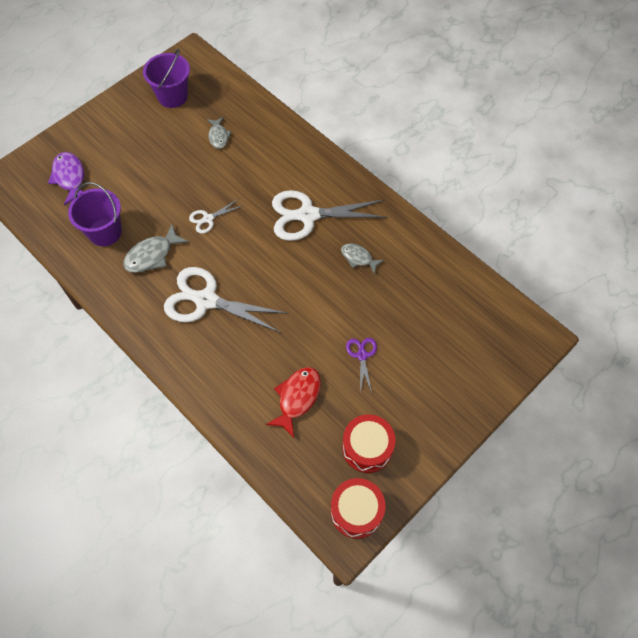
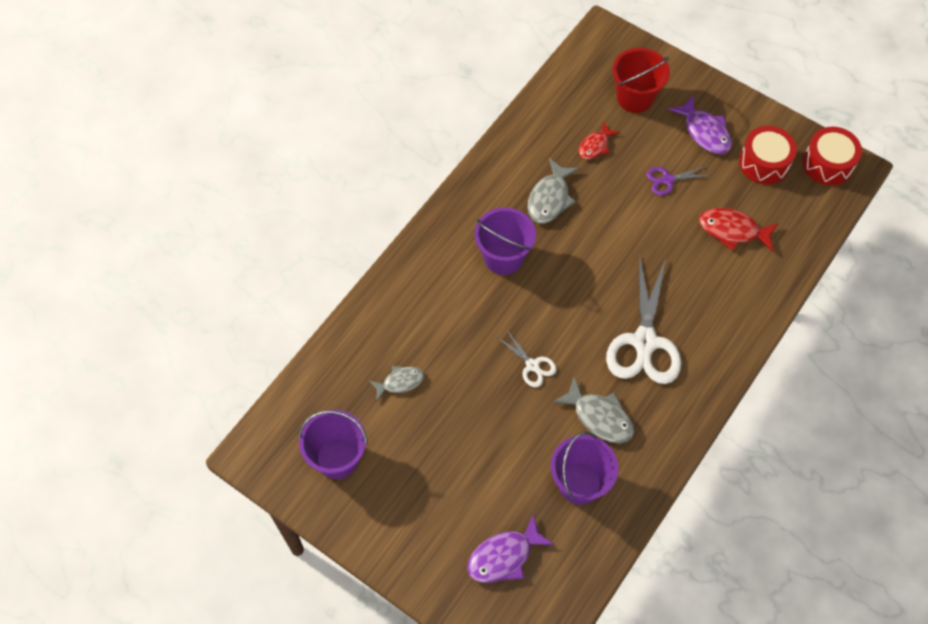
camera: 100 degrees left, 0 degrees up
(308, 215) = (503, 257): white scissors -> purple bucket
(358, 258) = (550, 198): grey fish -> grey fish, size x1.53
(408, 303) = (595, 146): none -> red fish
(411, 401) = (704, 132): none -> purple fish
(459, 348) = (635, 97): none -> red bucket

